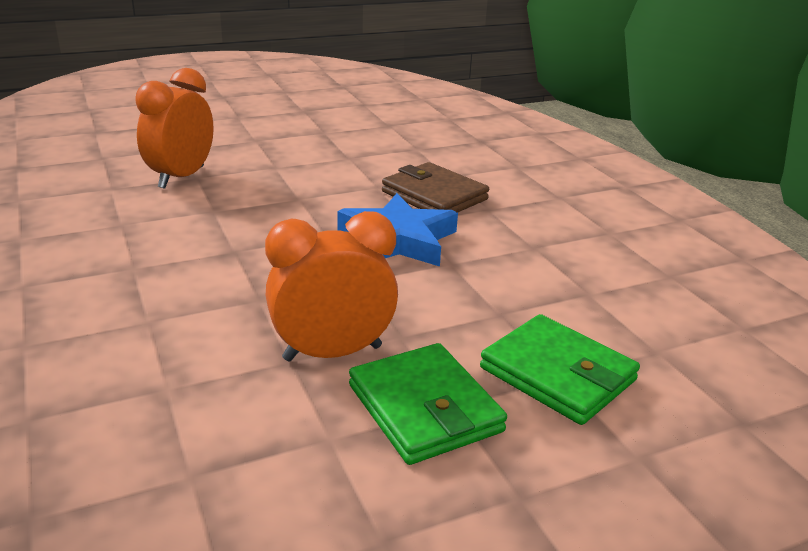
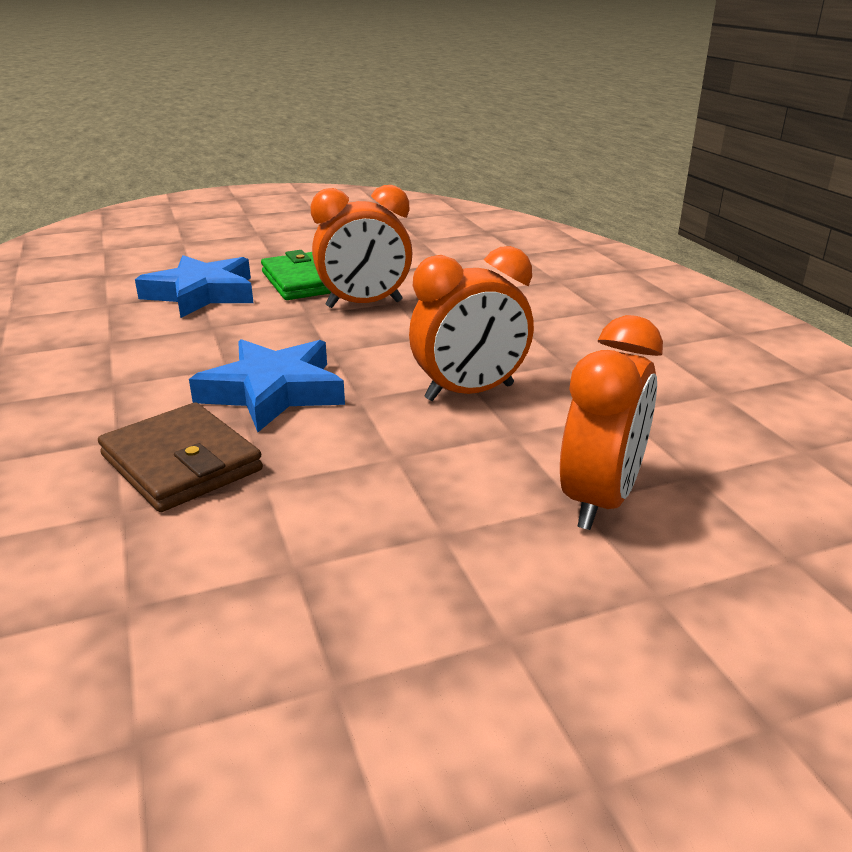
camera: 175 degrees left, 0 degrees up
(235, 239) = (469, 393): none -> orange clock
(557, 374) = (202, 294): green wallet -> blue star

